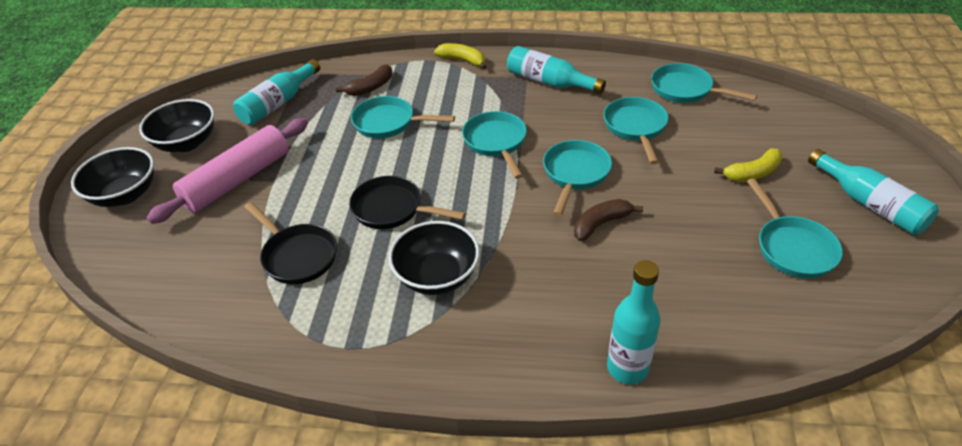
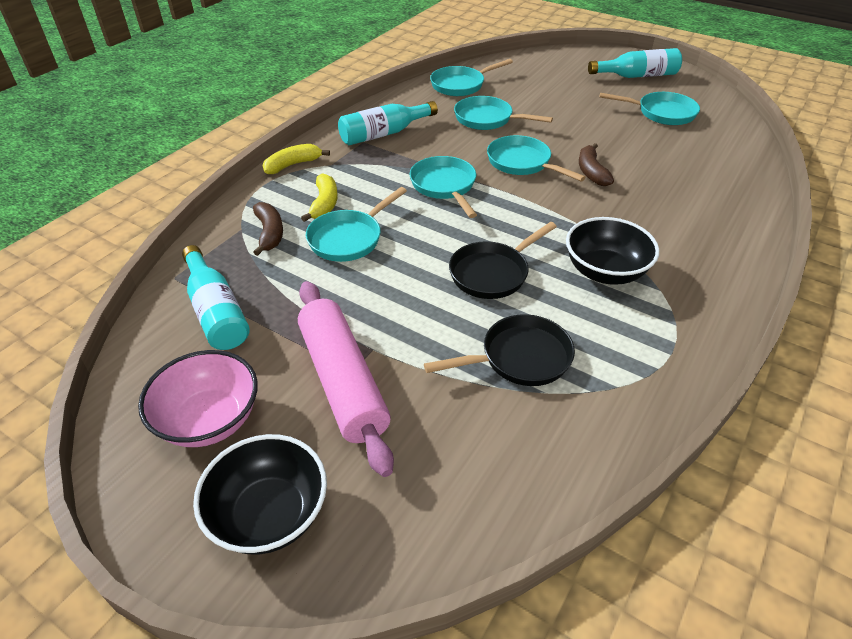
camera: 65 degrees left, 0 degrees up
(186, 143) = (209, 420): black bowl -> pink bowl
(496, 142) = (444, 186): turquoise pan -> turquoise pan turned 60 degrees clockwise
(627, 368) = (747, 212): turquoise bottle -> none
(752, 173) = (579, 98): yellow banana -> yellow banana (324, 204)

